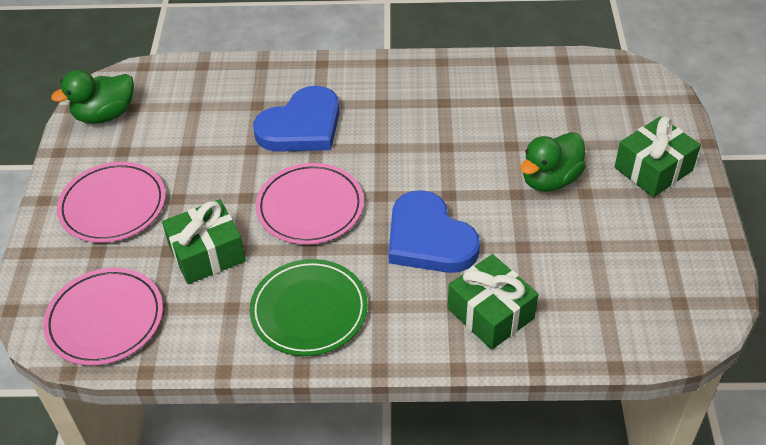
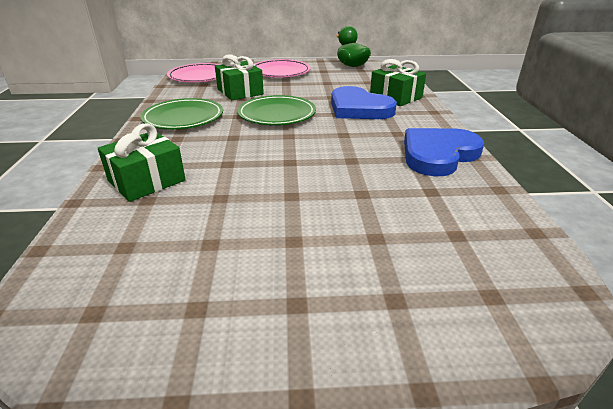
camera: 85 degrees right, 15 degrees down
(310, 207) = (277, 114): pink plate -> green plate
(429, 239) = (239, 154): blue heart -> blue heart (438, 155)
(550, 180) = (313, 216): green duck -> none
(653, 169) = (343, 307): green gift -> green gift (395, 97)

